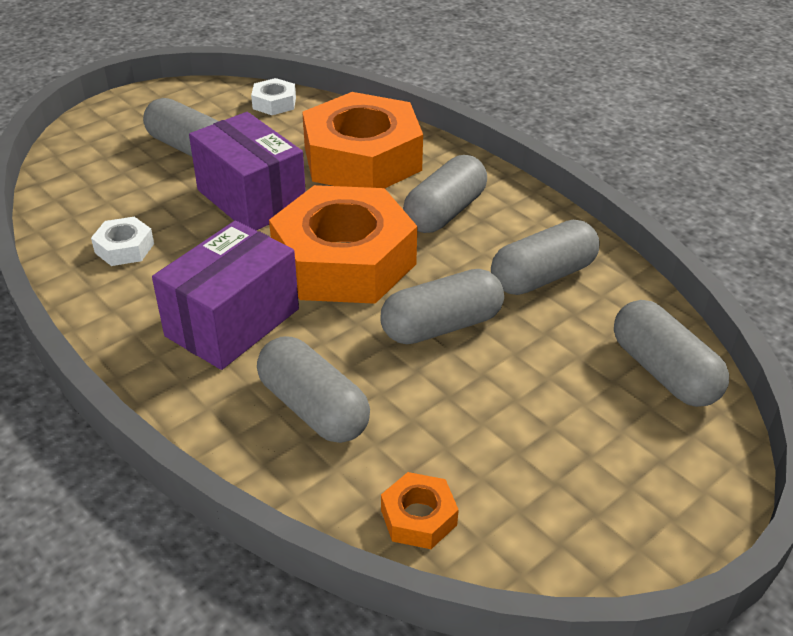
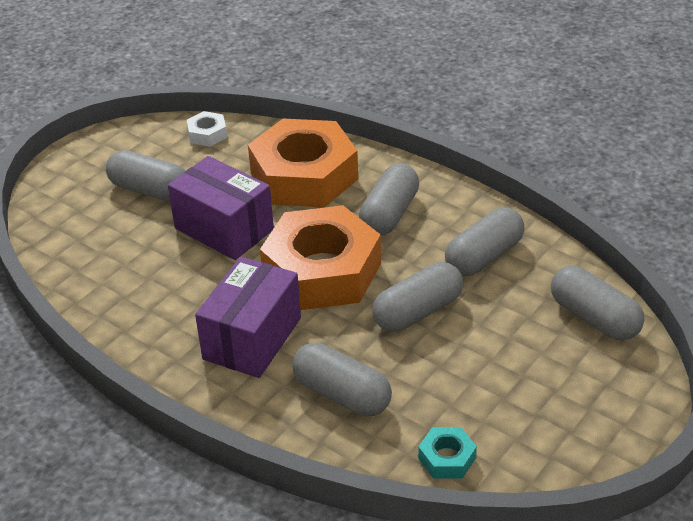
camera: 10 degrees left, 0 degrees up
(124, 248) = (136, 291): white nut -> none
(418, 517) = (447, 458): orange nut -> turquoise nut

